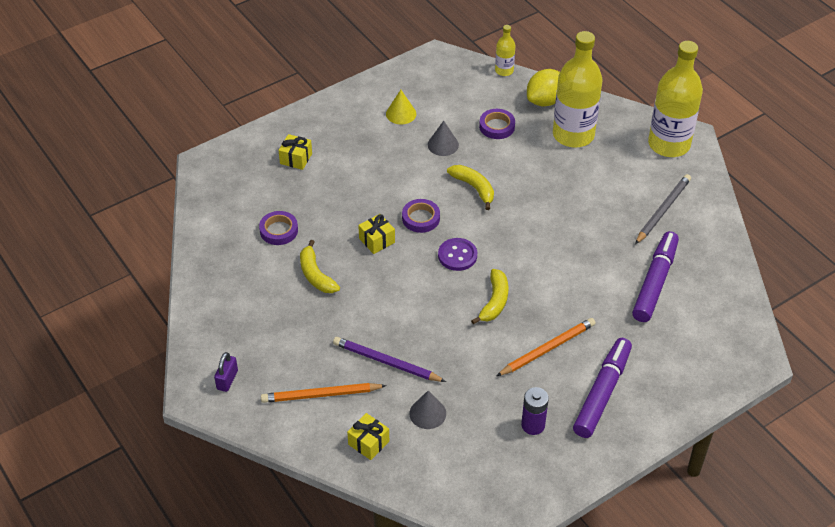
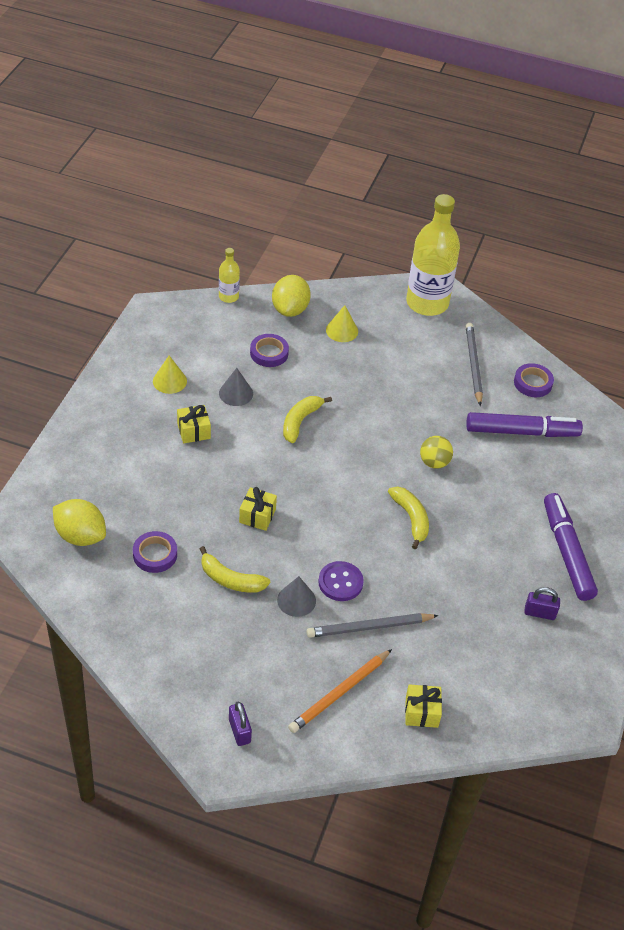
camera: 40 degrees left, 0 degrees up
(240, 192) = (80, 536): none -> yellow lemon
(296, 158) = (107, 474): yellow gift -> yellow gift (193, 431)
(386, 362) = (369, 627): purple pencil -> grey pencil
(421, 218) = (278, 474): purple tape -> purple tape (532, 383)
(427, 413) = (446, 654): grey cone -> grey cone (296, 600)
(457, 255) = (342, 492): purple button -> purple button (340, 582)
(474, 188) = (300, 421): yellow banana -> yellow banana turned 75 degrees counterclockwise
(533, 425) = (539, 613): purple battery -> purple padlock
(547, 349) = (491, 538): orange pencil -> none
(554, 269) = (434, 462): none -> yellow ball
(573, 135) = (342, 330): yellow bottle -> yellow cone
(655, 282) = (522, 432): purple marker -> purple marker turned 105 degrees clockwise

